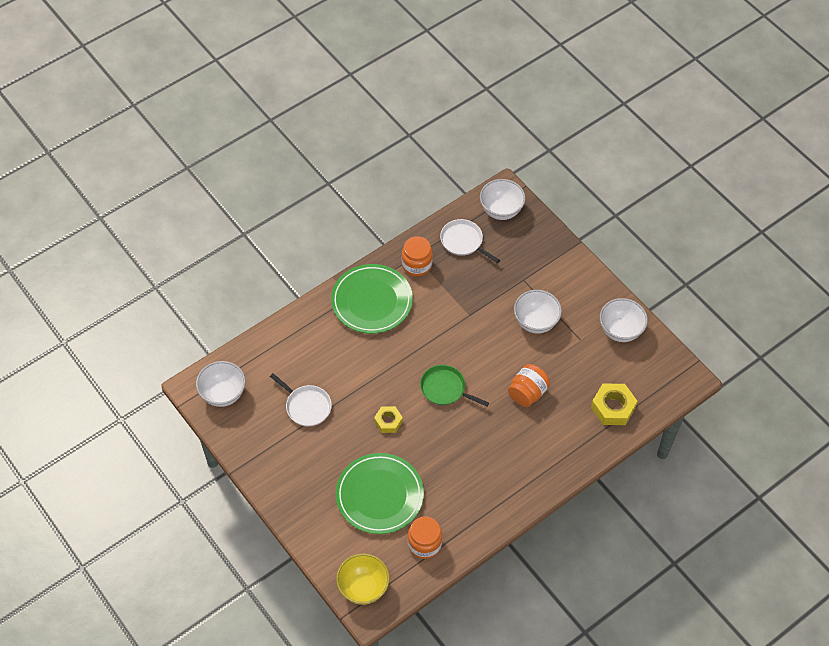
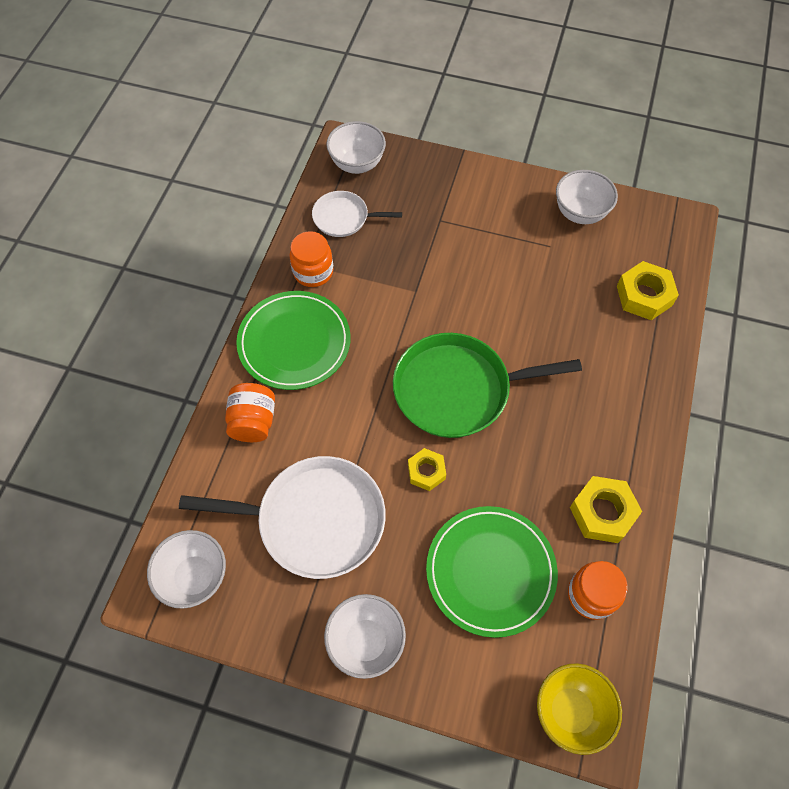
camera: 35 degrees left, 5 degrees up
(306, 406) = (314, 520): white pan -> white pan, size x1.84
(445, 388) = (458, 389): green pan -> green pan, size x1.84
(469, 508) = (602, 512): none -> yellow nut
(527, 393) = (548, 336): orange jar -> orange jar (253, 422)
(535, 322) = (490, 256): white bowl -> white bowl (366, 641)

